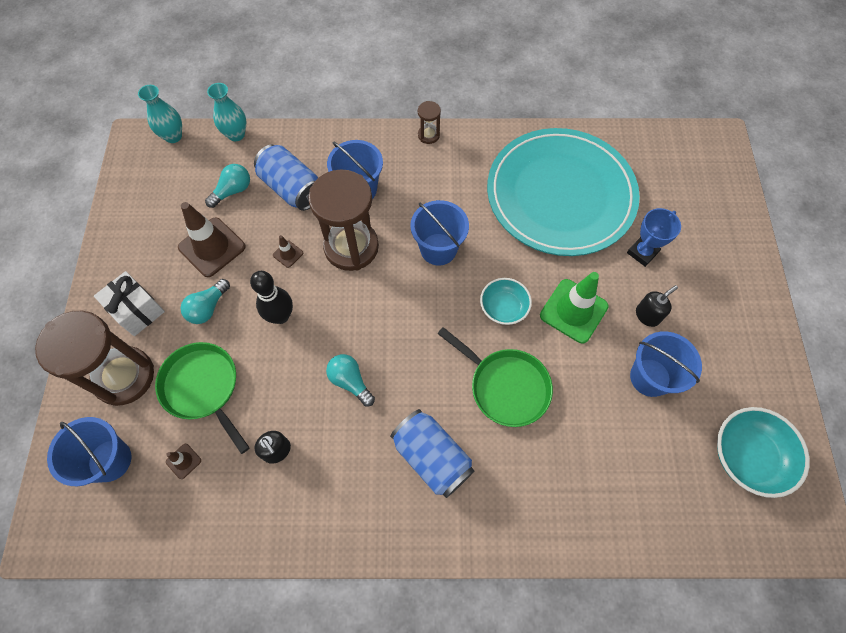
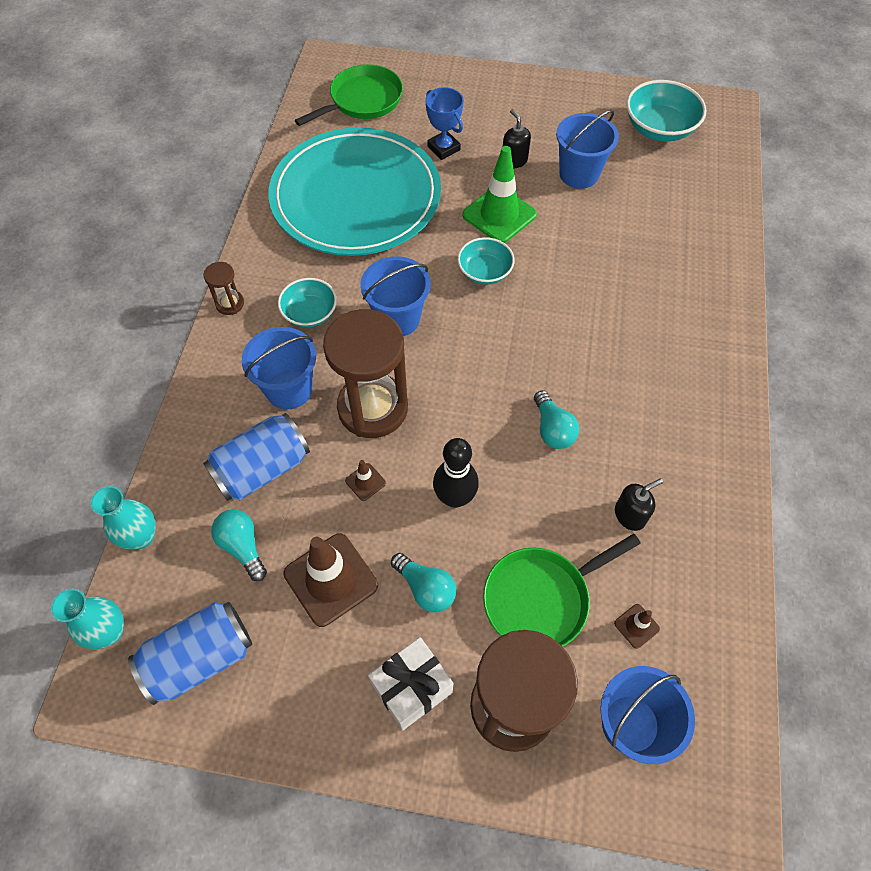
camera: 80 degrees left, 5 degrees down
(350, 381) = (552, 429): turquoise light bulb -> turquoise light bulb turned 75 degrees counterclockwise
(431, 188) = (310, 313): none -> turquoise bowl
(432, 457) = (646, 362): blue can -> blue can (200, 657)
(505, 386) = (575, 286): green pan -> green pan (362, 100)

